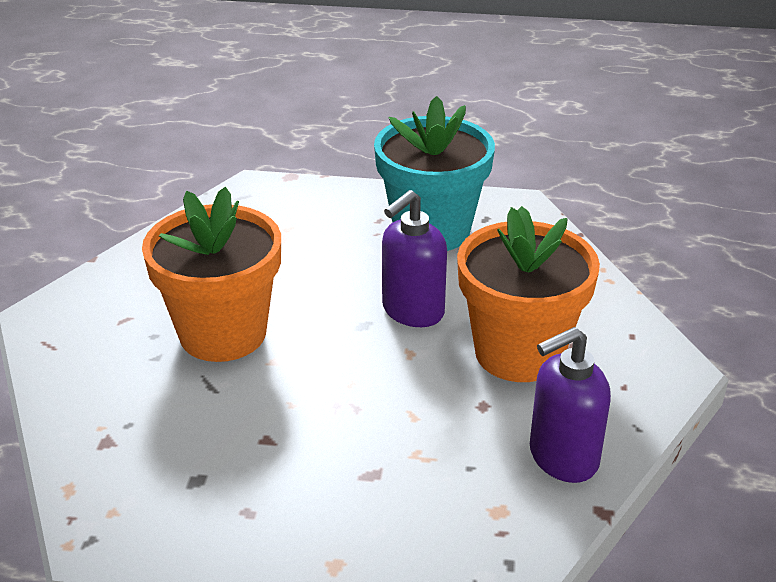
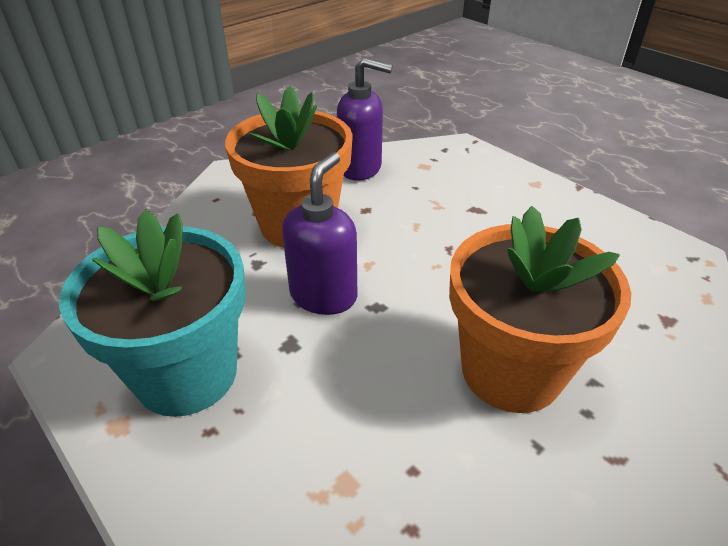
camera: 140 degrees left, 5 degrees up
(412, 311) = (324, 295): purple soap dispenser -> purple soap dispenser turned 60 degrees counterclockwise

